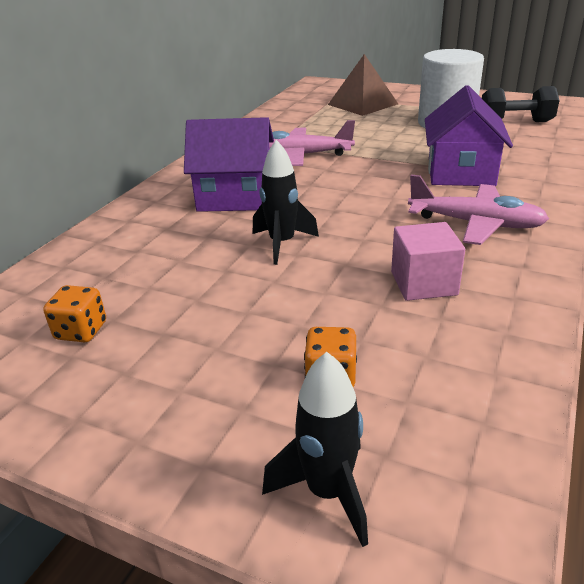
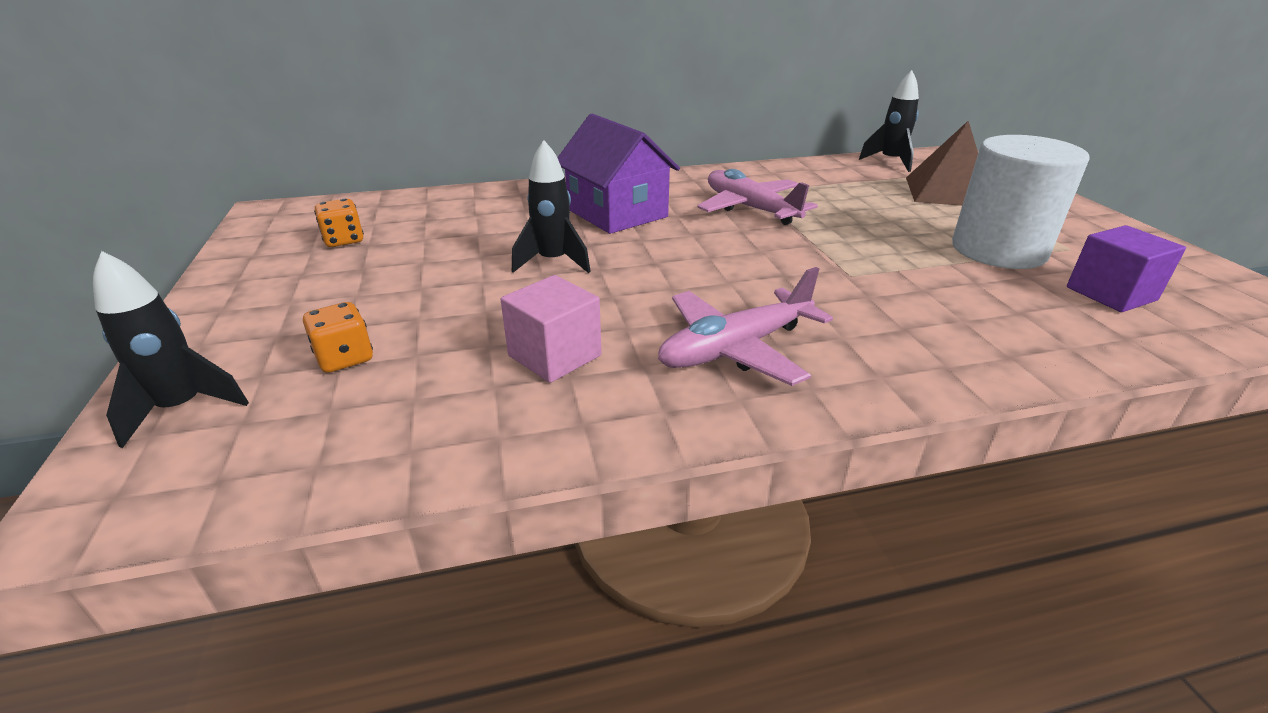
camera: 50 degrees right, 0 degrees up
(299, 99) = (890, 162): none -> black rocket
(460, 172) = (865, 301): purple house -> none
(476, 224) = (735, 349): pink plane -> pink plane turned 75 degrees clockwise
(515, 122) = (1111, 294): black dumbbell -> purple cube

